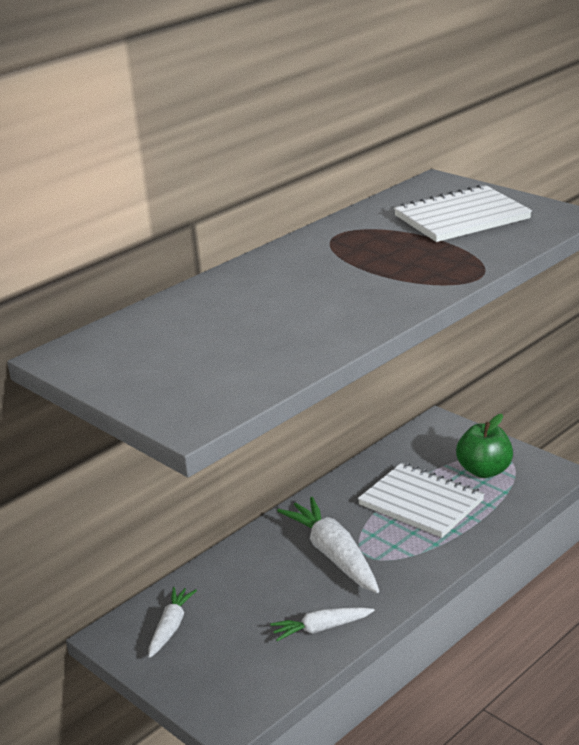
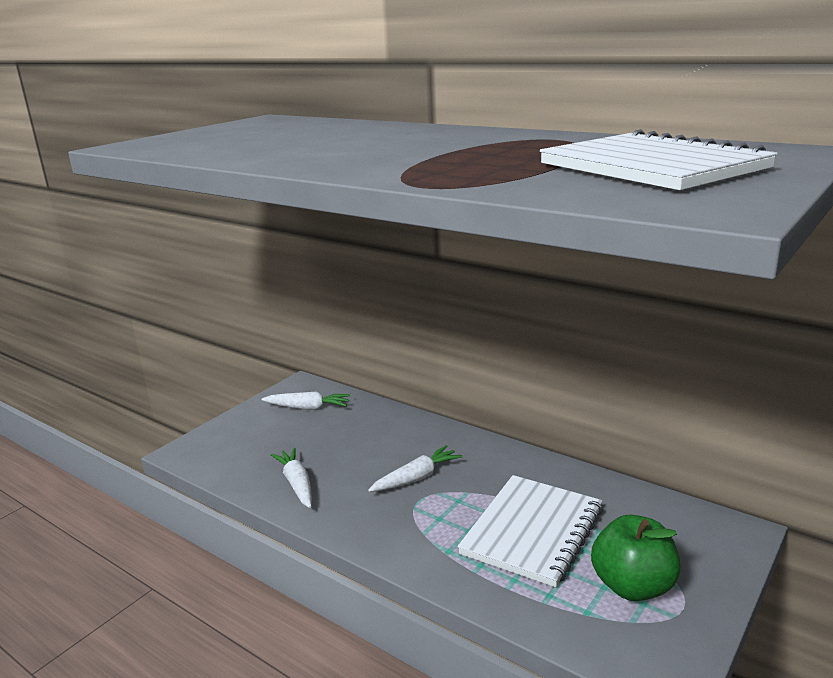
camera: 80 degrees right, 5 degrees down
(333, 555) = (416, 477): white carrot -> white carrot, size x0.58

